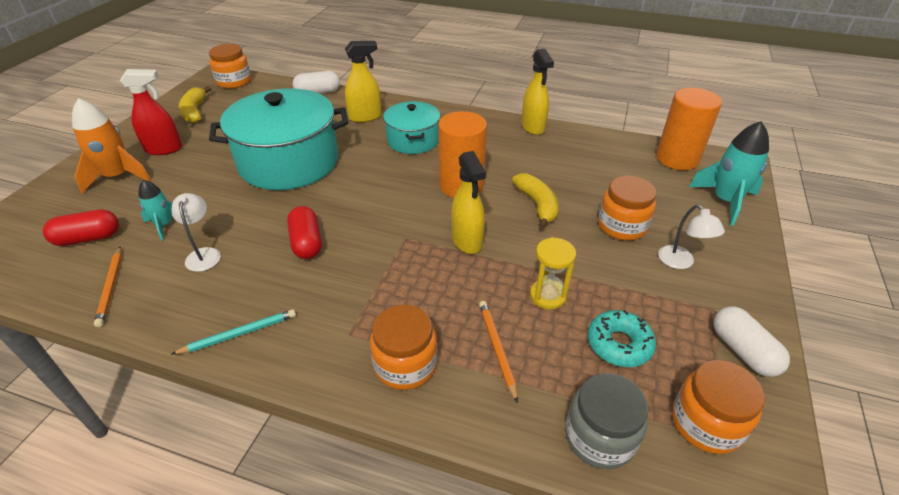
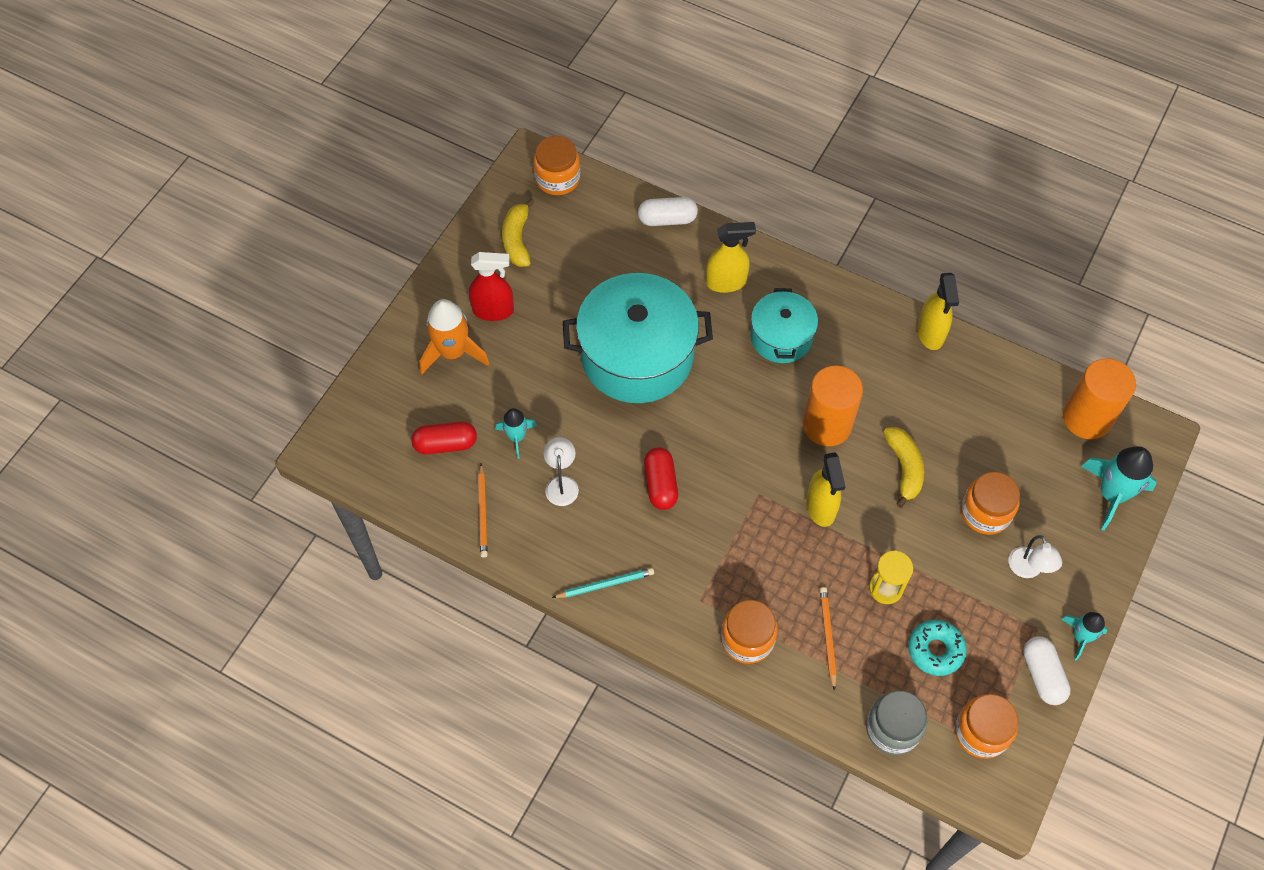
camera: 10 degrees right, 20 degrees up
(762, 310) = (1080, 637): none -> turquoise rocket

